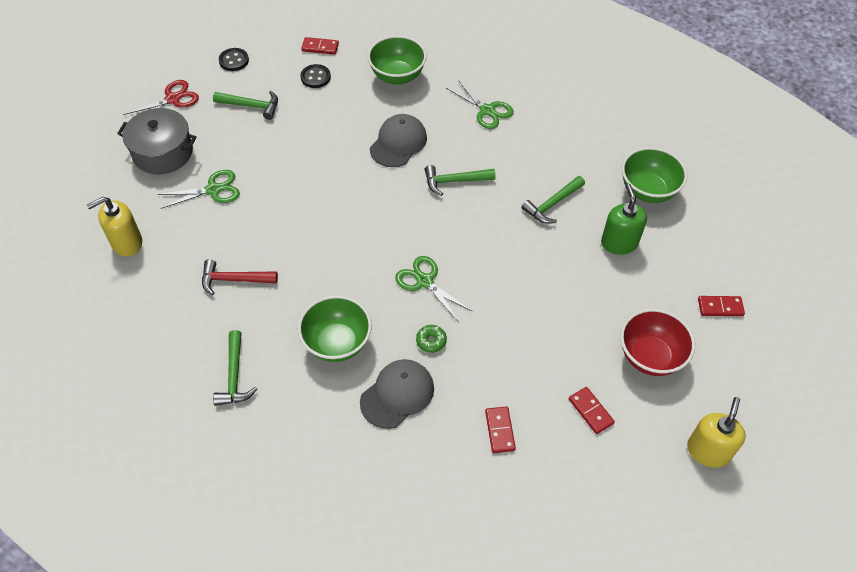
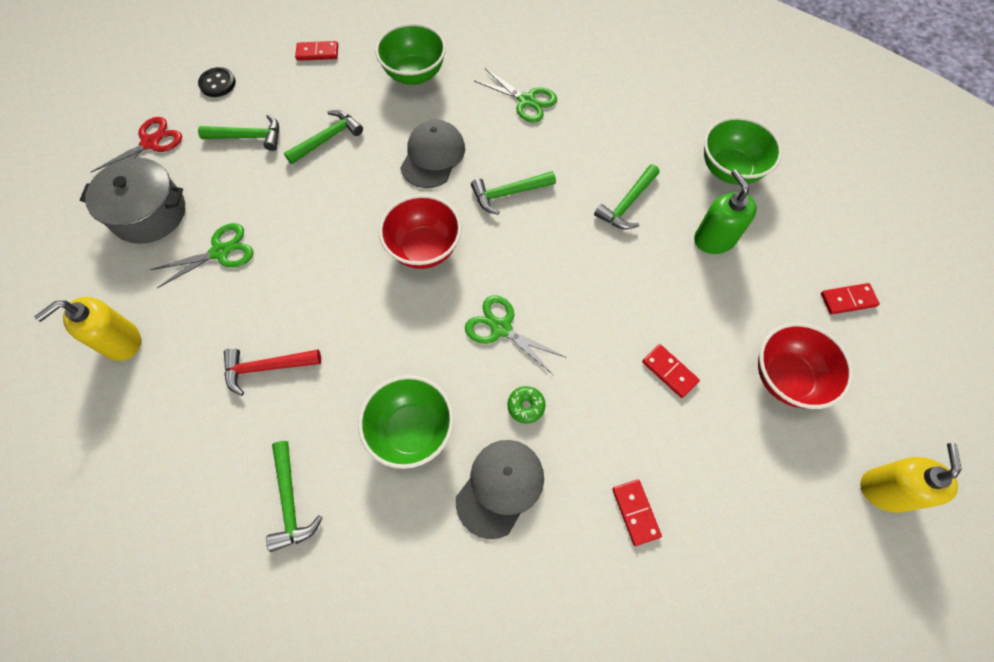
camera: 10 degrees left, 10 degrees up
(315, 77) = (319, 90): black button -> none
(315, 116) = (327, 138): none -> green hammer
(376, 213) = (424, 249): none -> red bowl
(590, 411) = (736, 464): red domino -> red domino (669, 372)

